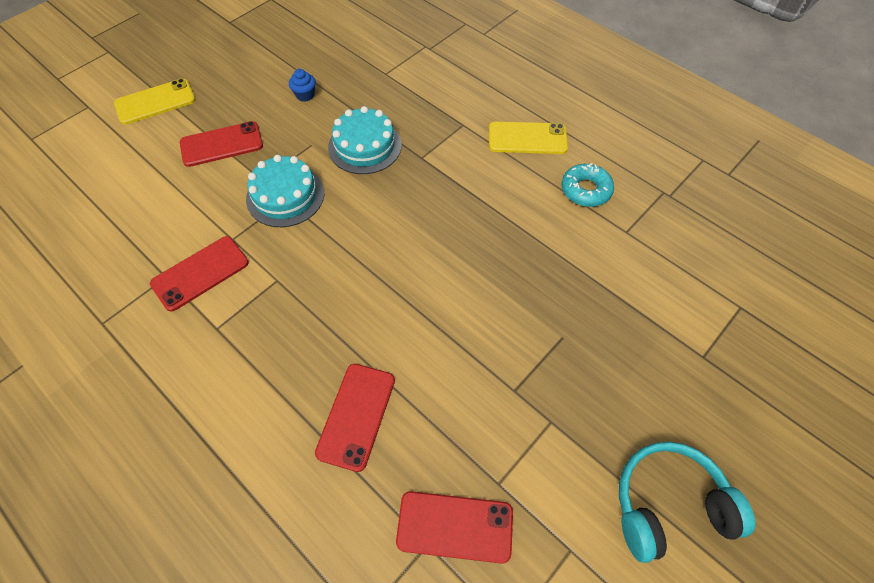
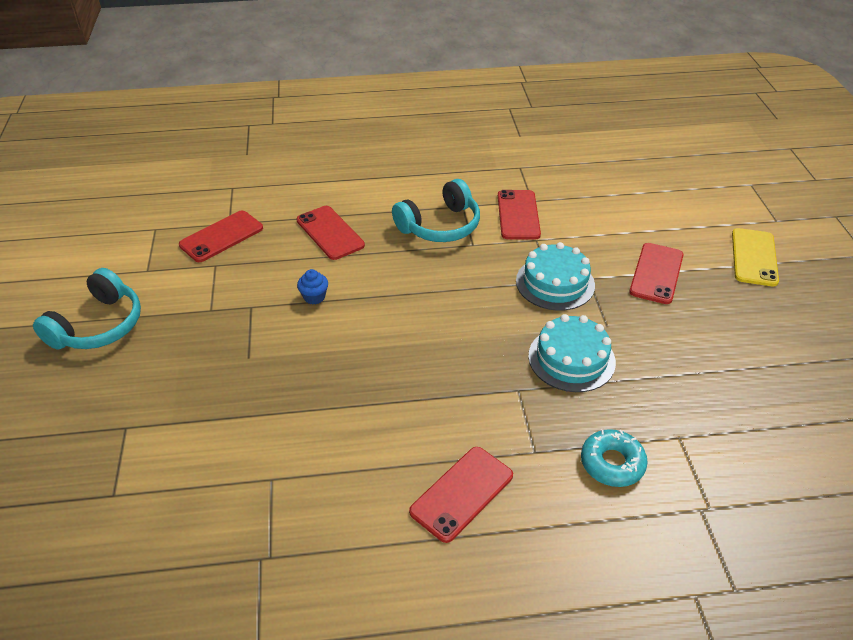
camera: 130 degrees right, 15 degrees down
(266, 324) = (440, 226): none -> turquoise headphones
(305, 95) = (688, 354): blue cupcake -> blue cupcake (314, 297)
(527, 138) = (462, 493): yellow phone -> red phone
(585, 190) = (347, 488): turquoise donut -> turquoise donut (612, 463)

